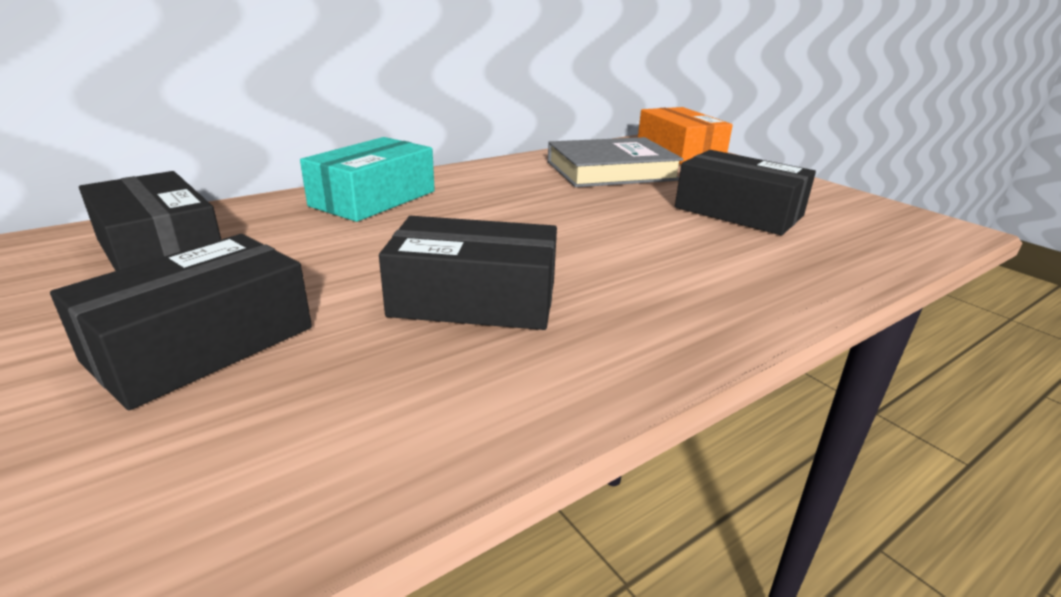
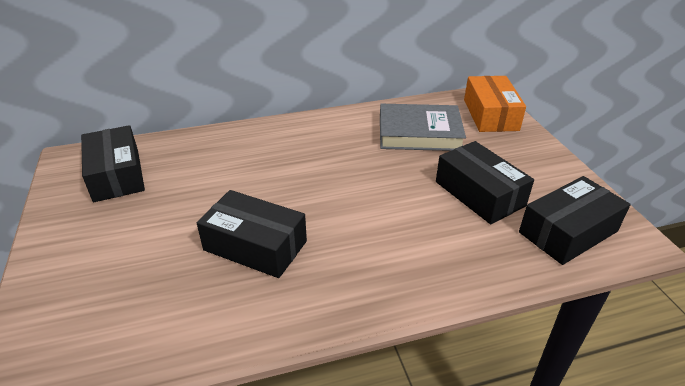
camera: 20 degrees right, 10 degrees up
(201, 344) = (113, 251): black box -> black box (568, 232)
(373, 198) = (245, 143): turquoise box -> none

